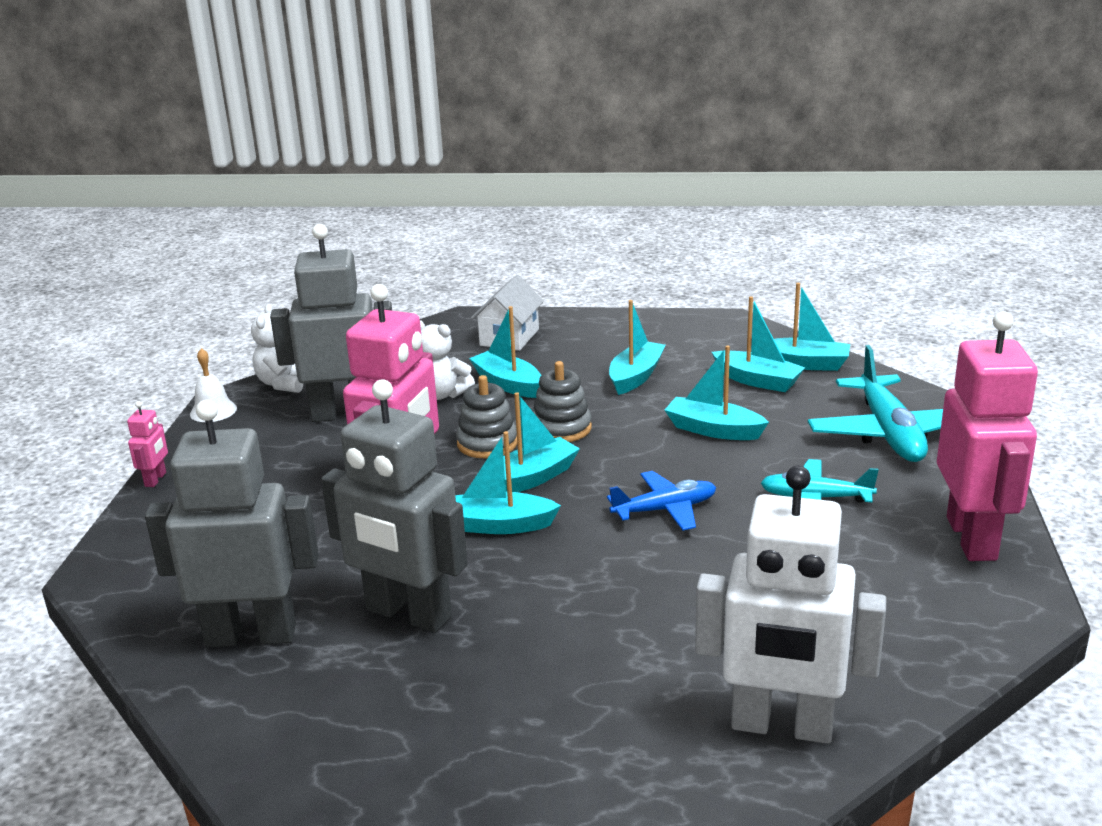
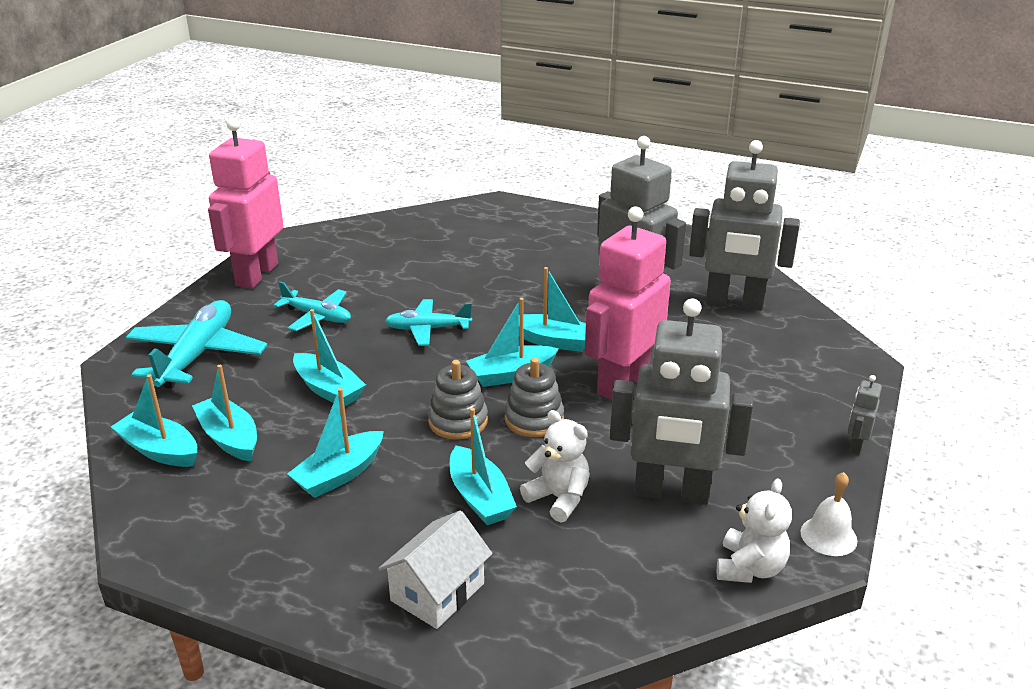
camera: 165 degrees left, 5 degrees up
(156, 479) = (855, 445): pink robot -> grey robot
(665, 510) = (427, 329): blue plane -> turquoise plane
(782, 726) = (458, 220): white robot -> none

